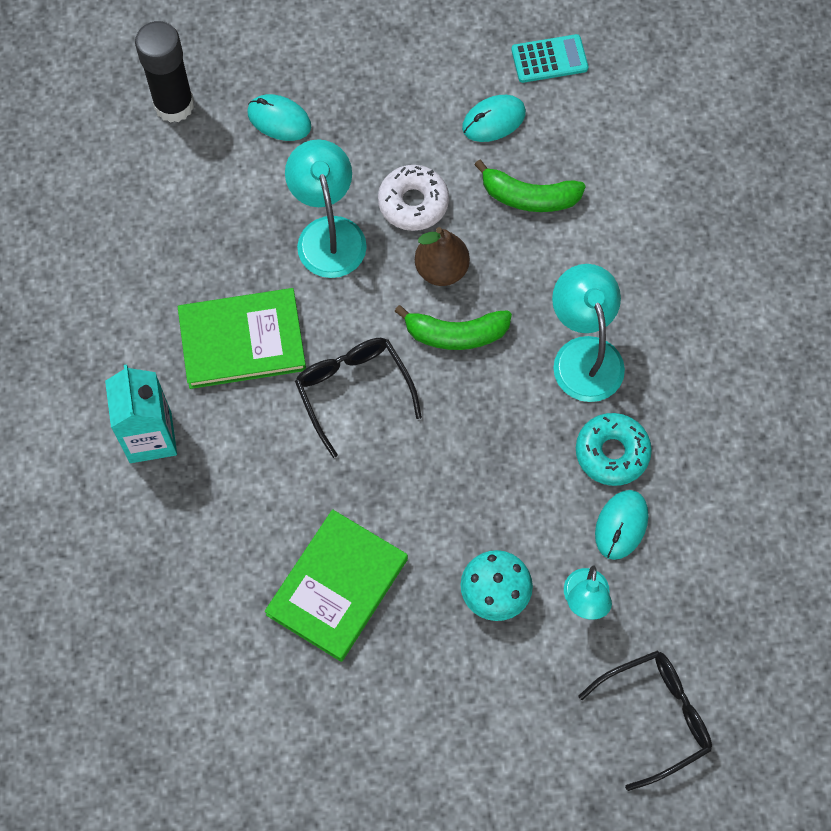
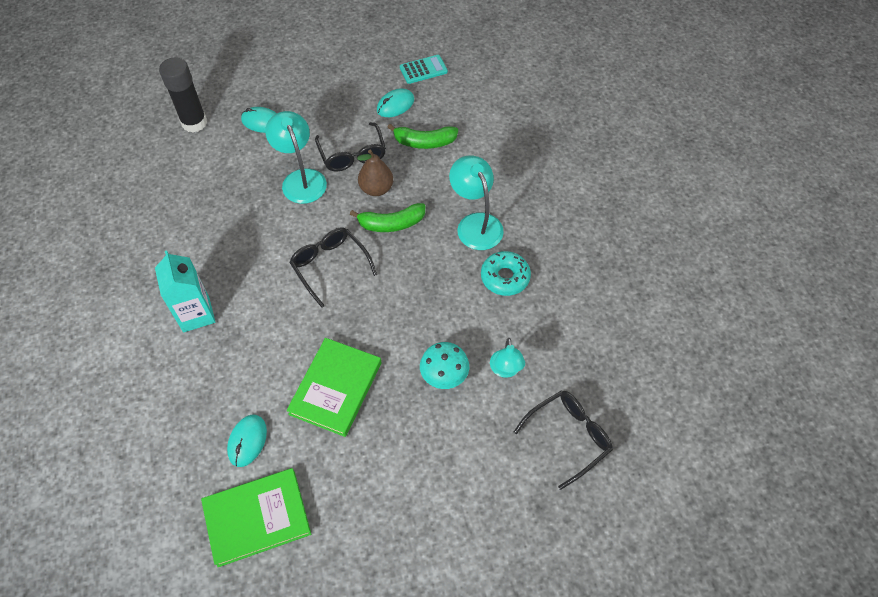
camera: 10 degrees left, 10 degrees down
(242, 341) = (252, 247): green book -> green book (257, 518)
(413, 203) = (352, 155): white donut -> black glasses
(621, 525) = (520, 320): turquoise mouse -> turquoise mouse (247, 441)

